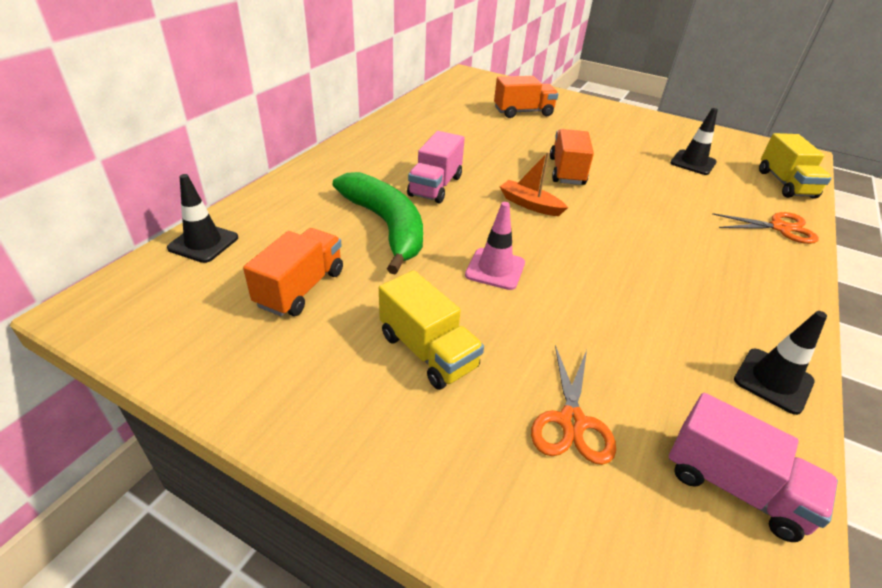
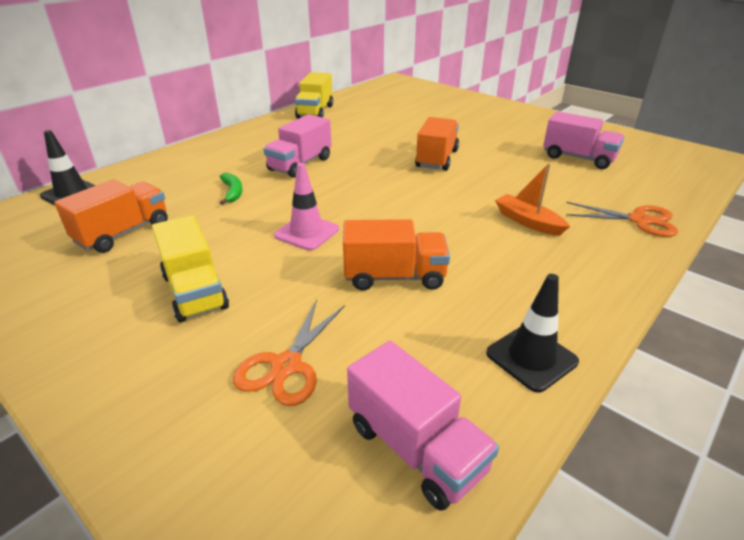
camera: 15 degrees right, 5 degrees down
(387, 226) = (233, 192): green banana -> green banana, size x0.40
(523, 112) = (428, 110): orange truck -> orange truck (394, 277)
(530, 204) = (379, 184): orange boat -> orange boat (528, 222)
(693, 163) = (578, 158): black traffic cone -> pink truck
(785, 184) = (674, 182): yellow truck -> yellow truck (315, 112)

